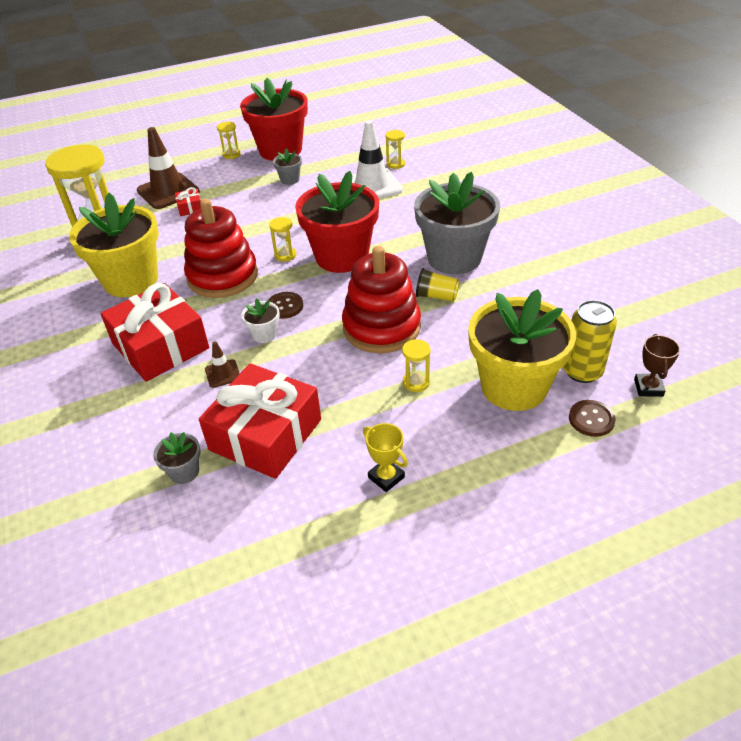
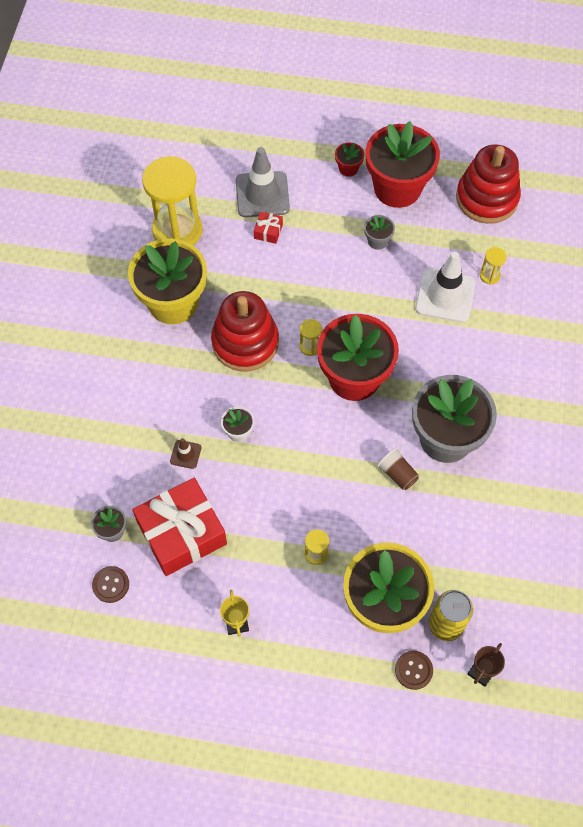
camera: 30 degrees right, 20 degrees up
(160, 346) = (157, 396): red gift -> none
(168, 191) = (262, 195): brown traffic cone -> grey traffic cone
(231, 154) = (348, 168): yellow hourglass -> red flower pot
(285, 306) = (272, 410): brown button -> brown button (111, 585)
(381, 327) = (330, 481): red stacking toy -> red stacking toy (486, 198)
(436, 296) = (397, 474): yellow cup -> brown cup

